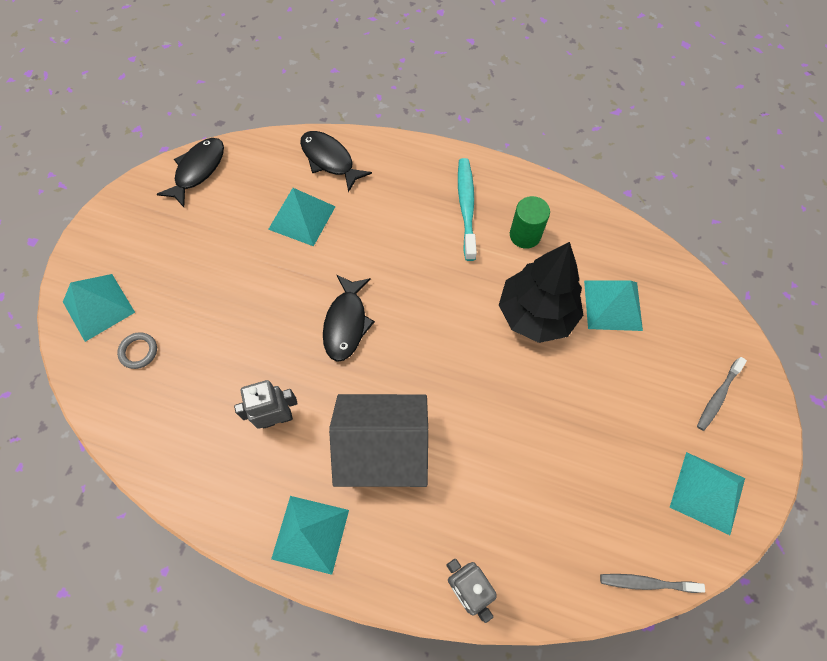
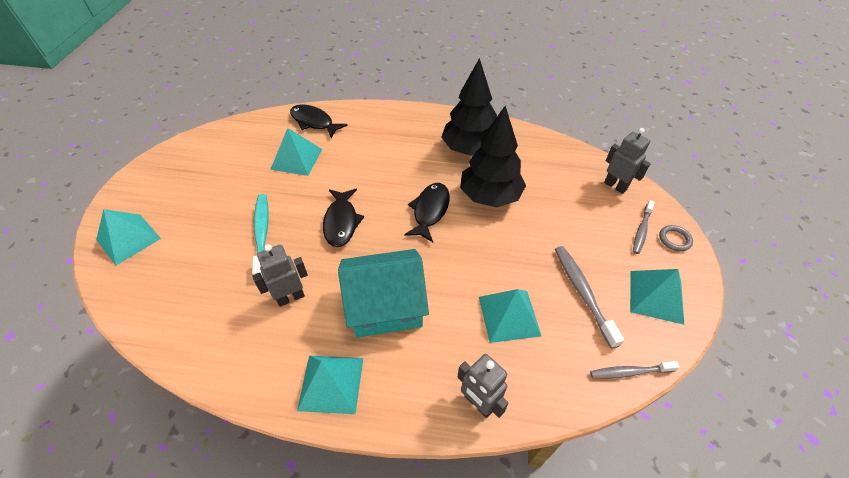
camera: 10 degrees left, 15 degrees down
(138, 351) = (164, 266): grey ring -> grey ring (674, 239)
(198, 170) = (210, 140): black fish -> black fish (430, 211)
(383, 449) = (386, 306): grey house -> turquoise house
(466, 207) = (422, 138): turquoise toothbrush -> turquoise toothbrush (262, 234)
(525, 235) = (469, 149): green cylinder -> black tree
(612, 305) = (545, 183): turquoise pyramid -> turquoise pyramid (509, 315)
(619, 472) = (583, 293): none -> grey toothbrush
(703, 323) = (615, 186): none -> grey robot

